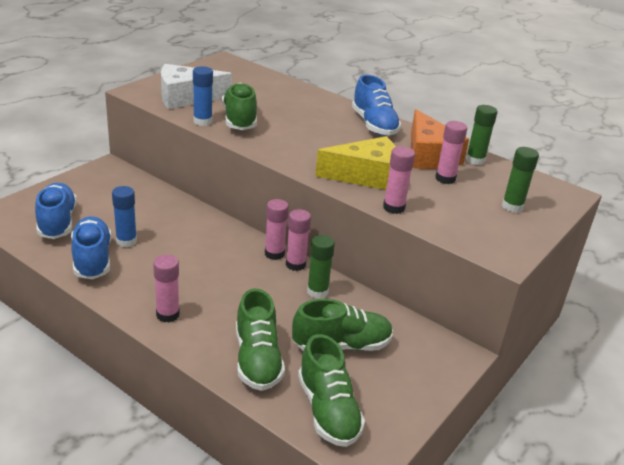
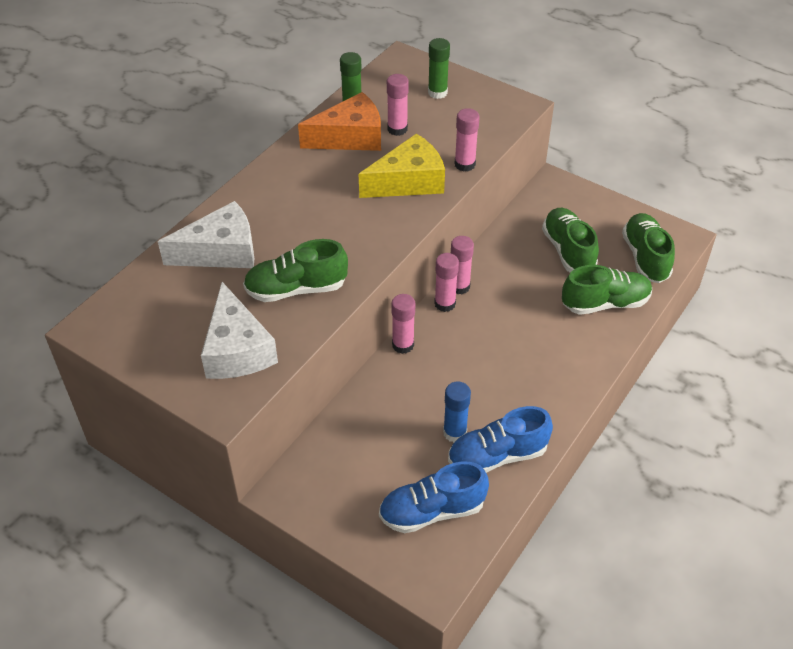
camera: 90 degrees left, 15 degrees up
(167, 315) = (567, 373): pink glue stick -> pink glue stick (403, 345)
(202, 121) = (309, 323): blue glue stick -> none
(286, 98) = (221, 251): none -> white cheese
(317, 292) = (498, 269): green glue stick -> none
(328, 410) = (645, 258): green shoe -> green shoe turned 75 degrees counterclockwise
(366, 176) = (408, 181): yellow cheese -> yellow cheese turned 75 degrees clockwise
(374, 125) = (285, 175): blue shoe -> none

